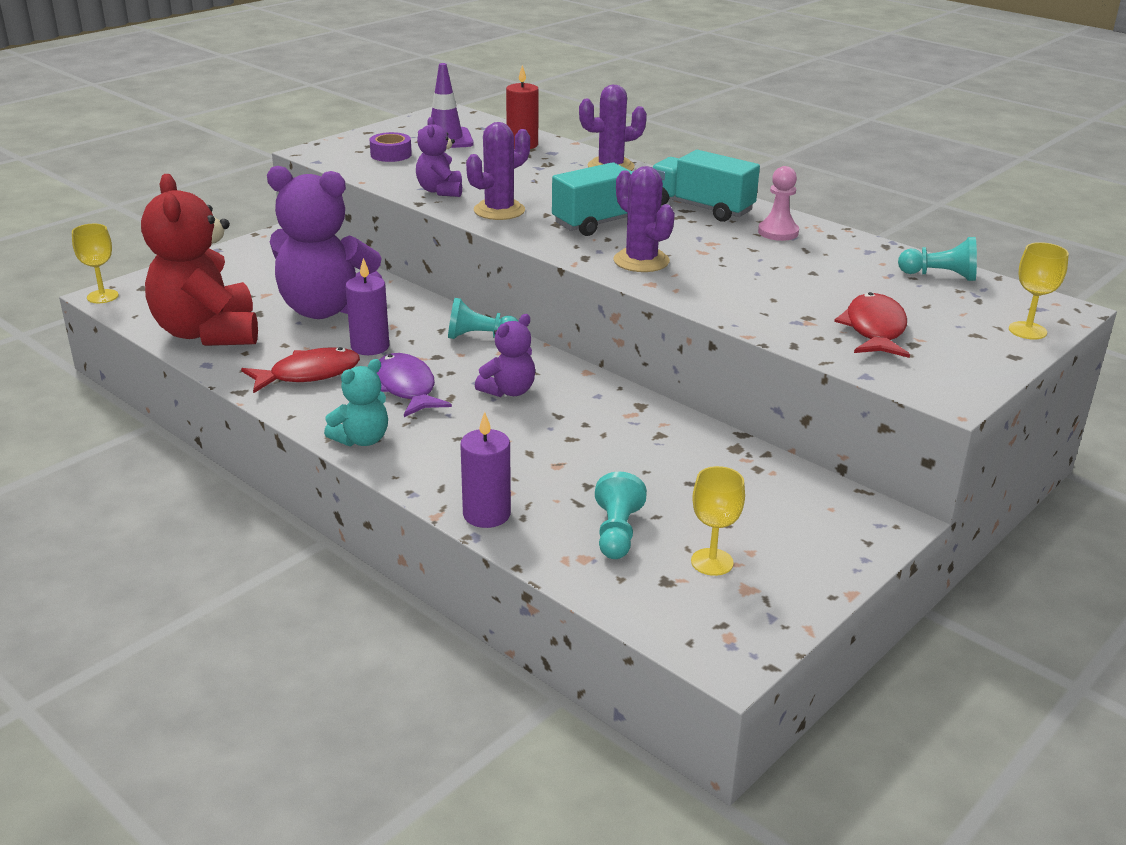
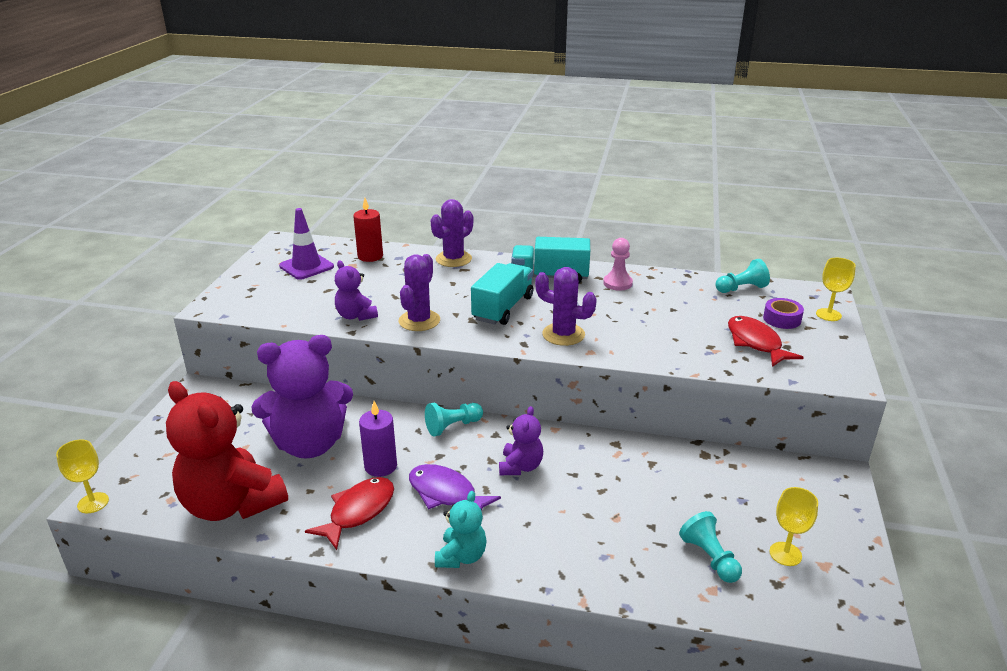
camera: 30 degrees left, 0 degrees up
(391, 154) = (279, 292): purple tape -> purple tape (782, 319)
(486, 514) = (615, 583): purple candle -> none

